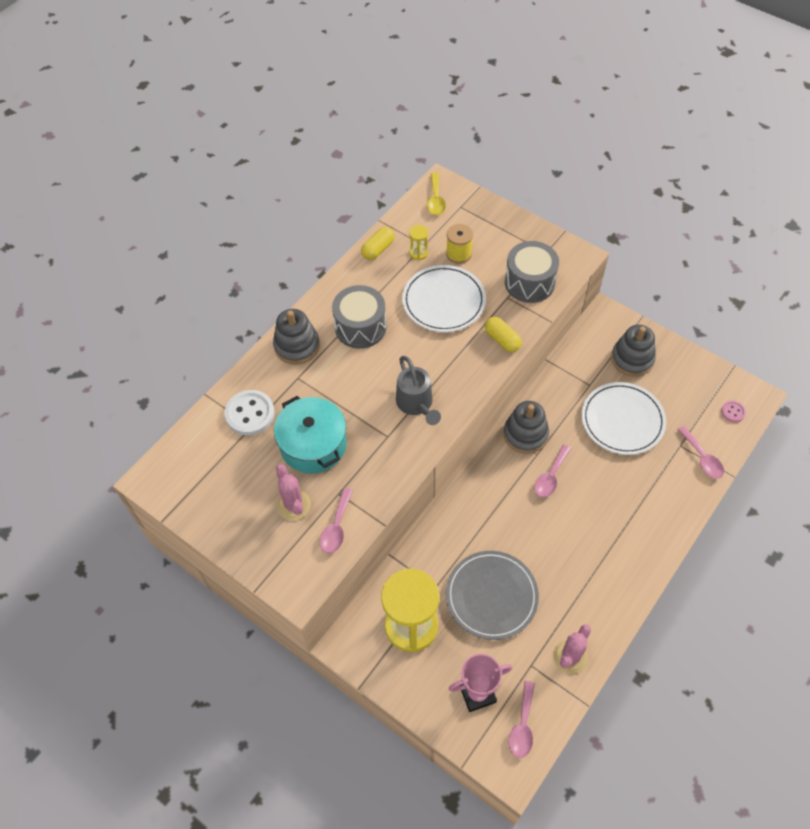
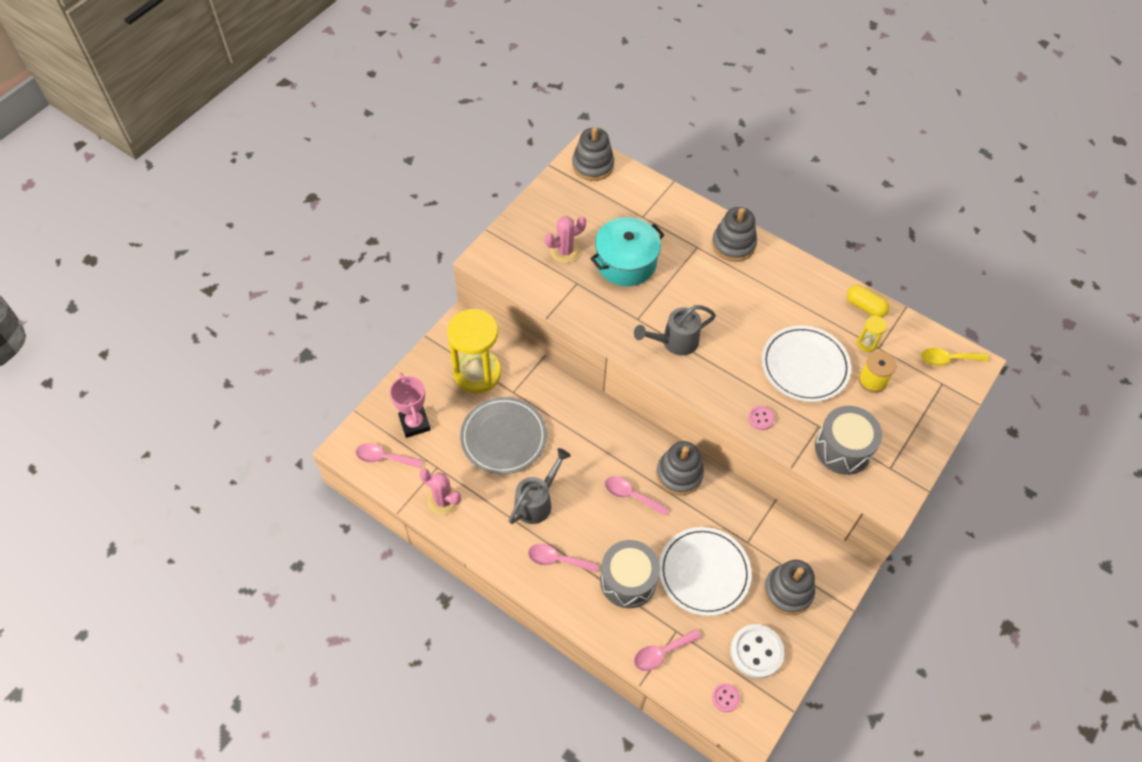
camera: 85 degrees right, 0 degrees up
(169, 474) = (592, 165): none -> grey stacking toy
(250, 414) = (655, 214): white button -> white button (756, 652)
(336, 527) = (544, 283): pink spoon -> pink spoon (557, 560)
(360, 327) = (762, 294): grey drum -> grey drum (628, 580)
(502, 340) = (761, 418): yellow capsule -> pink button
(564, 562) = (536, 502): none -> grey watering can

